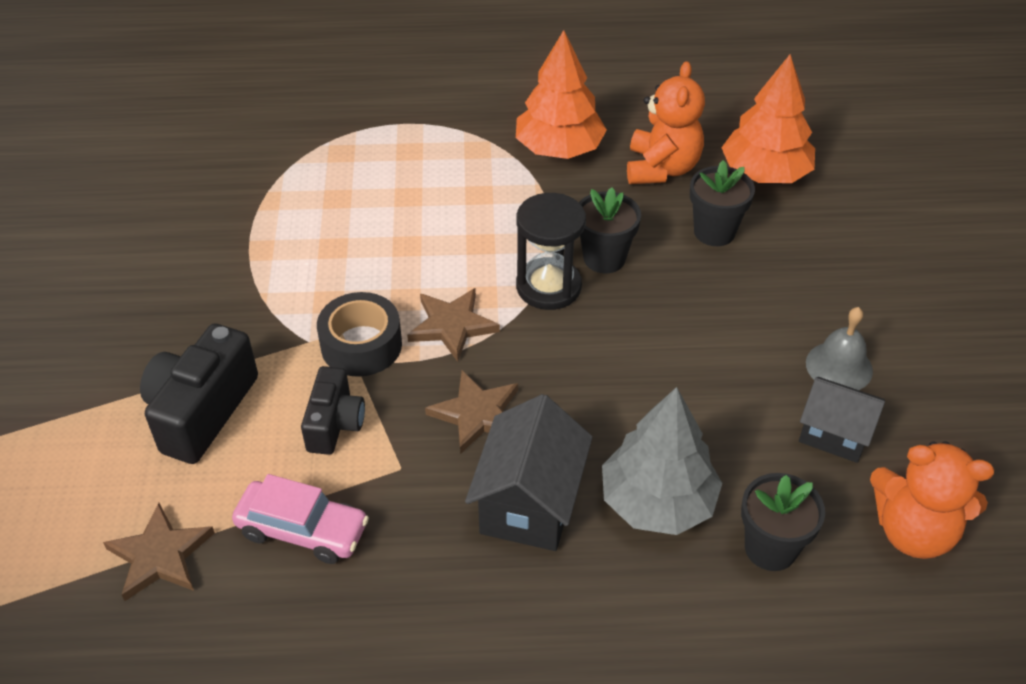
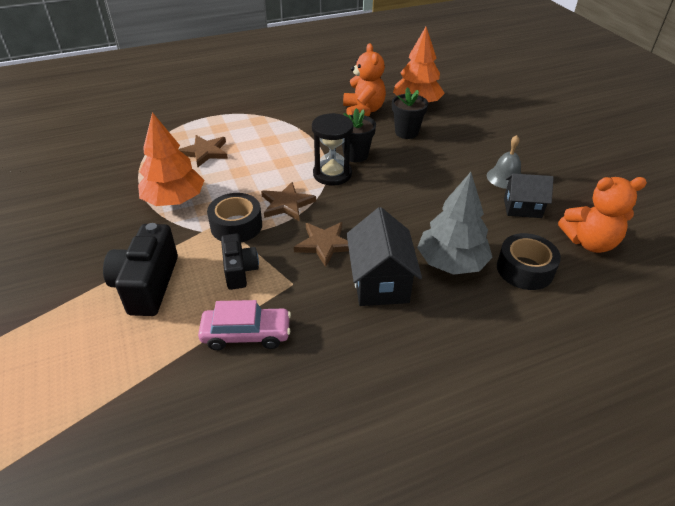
camera: 20 degrees left, 5 degrees down
(160, 555) = (153, 377): brown star -> brown star (205, 152)
(559, 149) = (304, 112): orange tree -> orange tree (174, 200)
(770, 548) = (524, 269): black flower pot -> black tape

